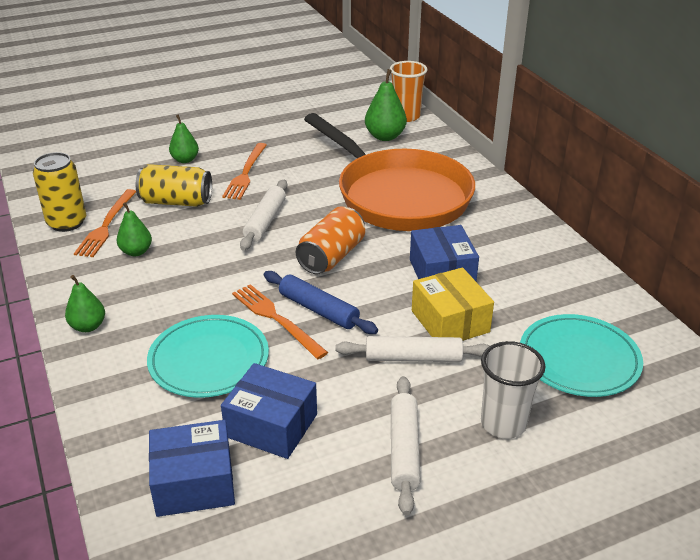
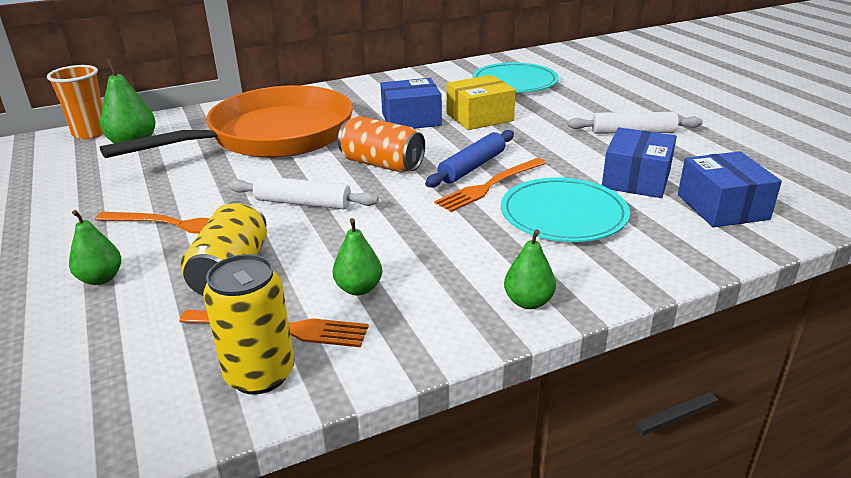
camera: 90 degrees left, 5 degrees down
(413, 358) = (530, 129): white rolling pin -> none
(503, 424) = (590, 104): white cup -> none

